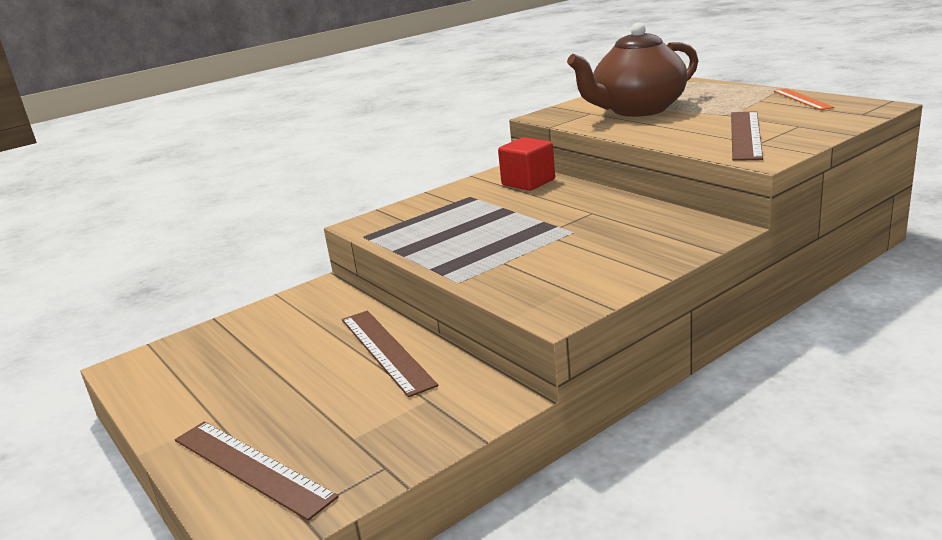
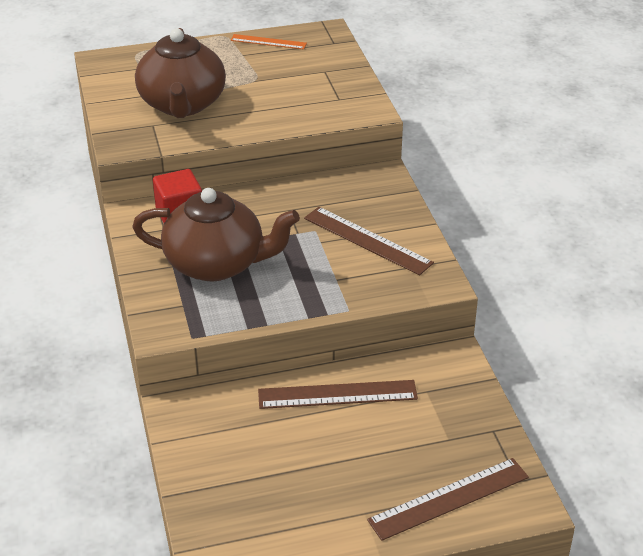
camera: 70 degrees left, 15 degrees up
(473, 213) = (217, 264): none -> brown teapot
(745, 135) = (315, 95): brown ruler -> brown ruler (367, 240)

